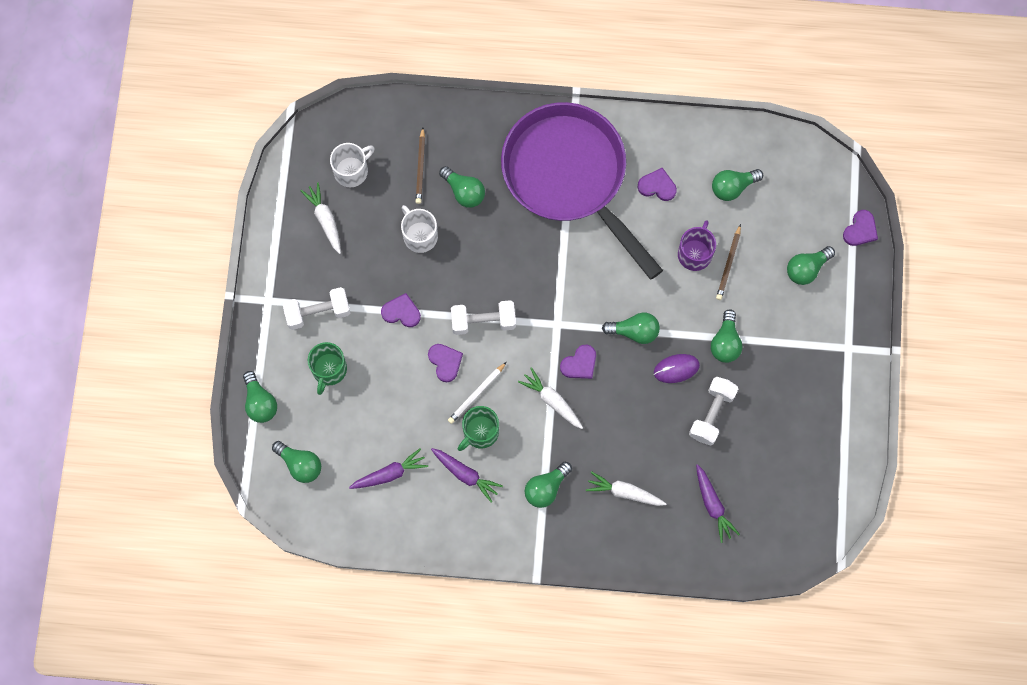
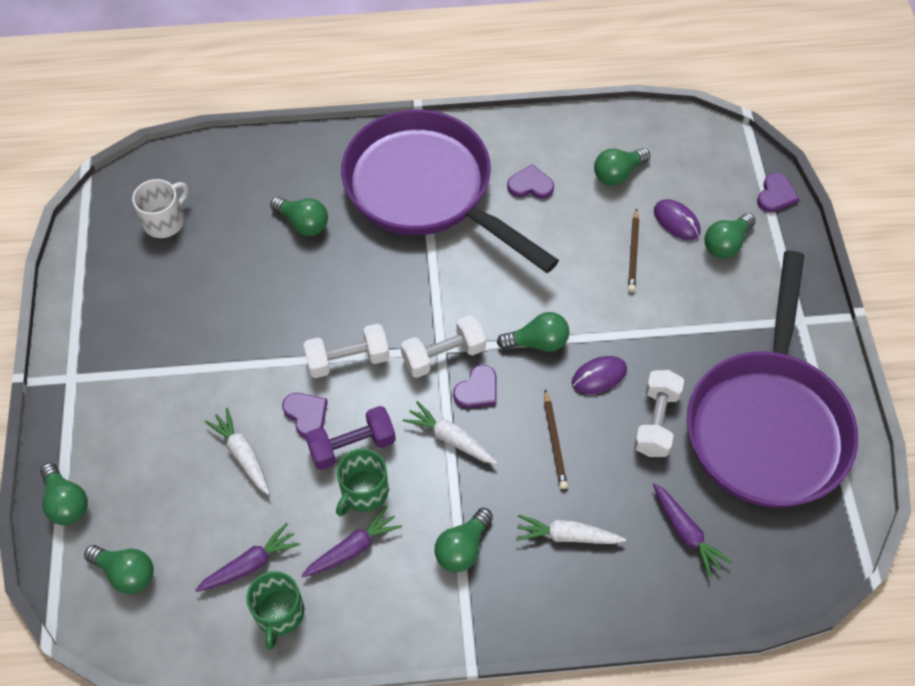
camera: 10 degrees left, 15 degrees down
(318, 312) = (136, 382): white dumbbell -> white dumbbell (443, 355)
(325, 220) = (136, 277): white carrot -> white carrot (242, 455)
(329, 370) = (156, 447): green mug -> green mug (279, 614)
(401, 312) = (243, 365): purple heart -> none
(420, 167) = (247, 206): brown pencil -> brown pencil (554, 441)
(420, 235) = (255, 277): white mug -> none
(465, 474) = (352, 548): purple carrot -> purple carrot turned 60 degrees counterclockwise
(476, 394) = (352, 446): white pencil -> purple dumbbell
(695, 253) = (591, 247): purple mug -> none
(725, 342) = (651, 337): green light bulb -> none
(771, 241) = (676, 221): none -> purple mouse
(796, 431) = (767, 424): none -> purple pan

